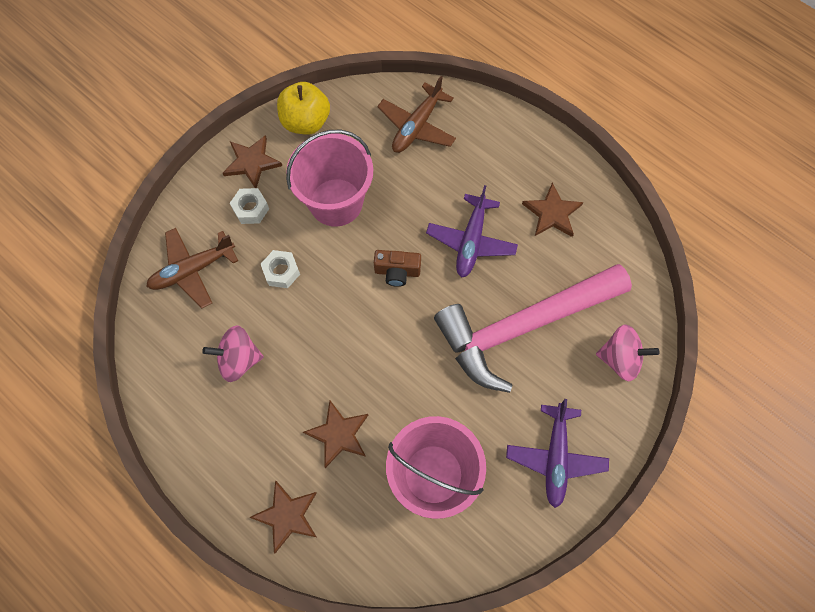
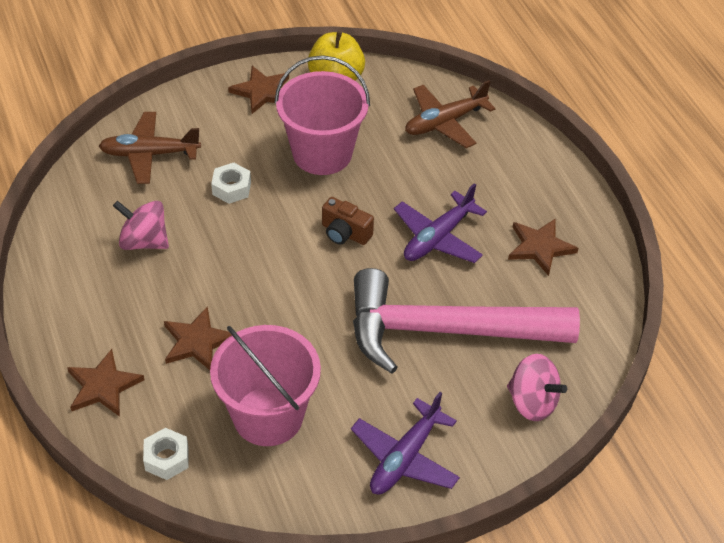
camera: 25 degrees right, 20 degrees down
(251, 209) = (236, 127): white nut -> white nut (167, 458)

